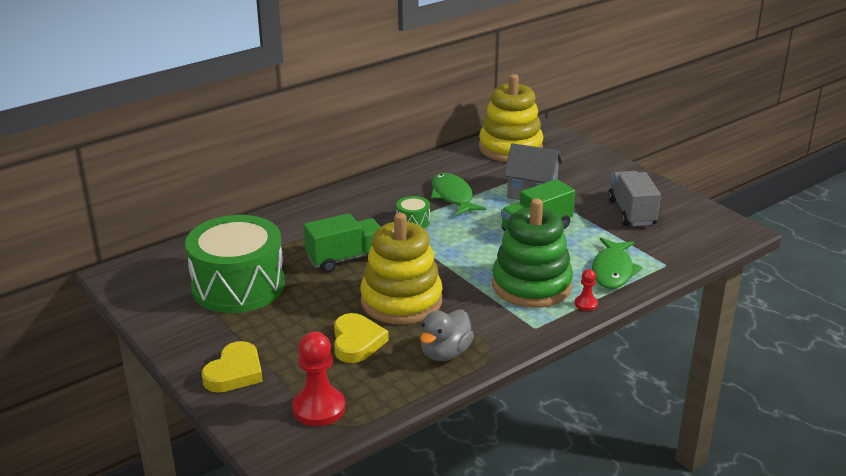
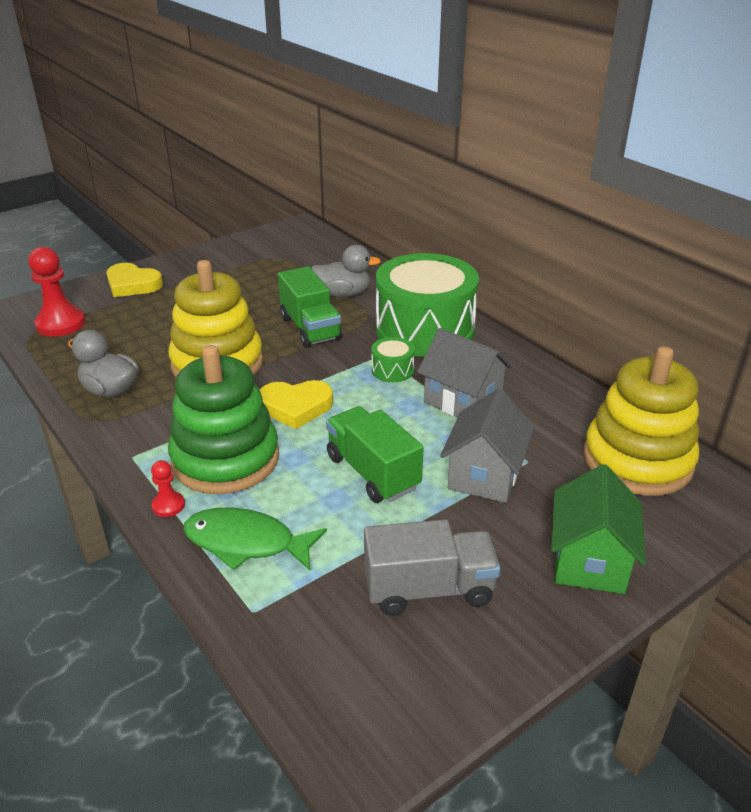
camera: 90 degrees right, 5 degrees up
(238, 286) = (268, 277): green drum -> green drum (424, 330)
(284, 244) = (343, 294): none -> grey duck
(357, 342) = (152, 339): yellow heart -> yellow heart (295, 407)
(453, 196) = (462, 401): green fish -> grey house
(596, 169) = (589, 560): none -> green house

